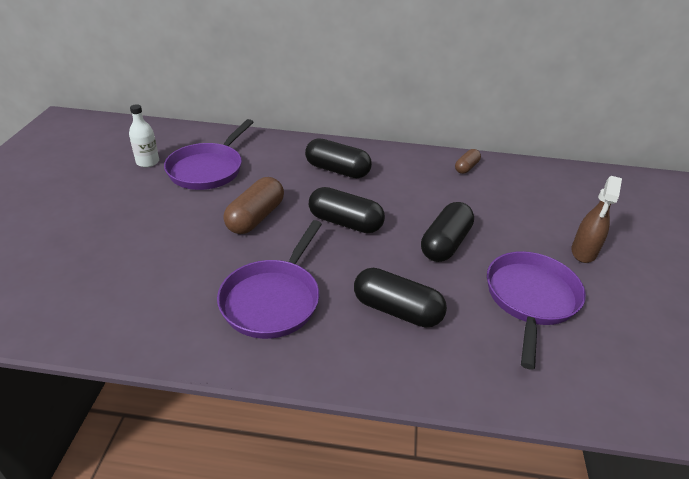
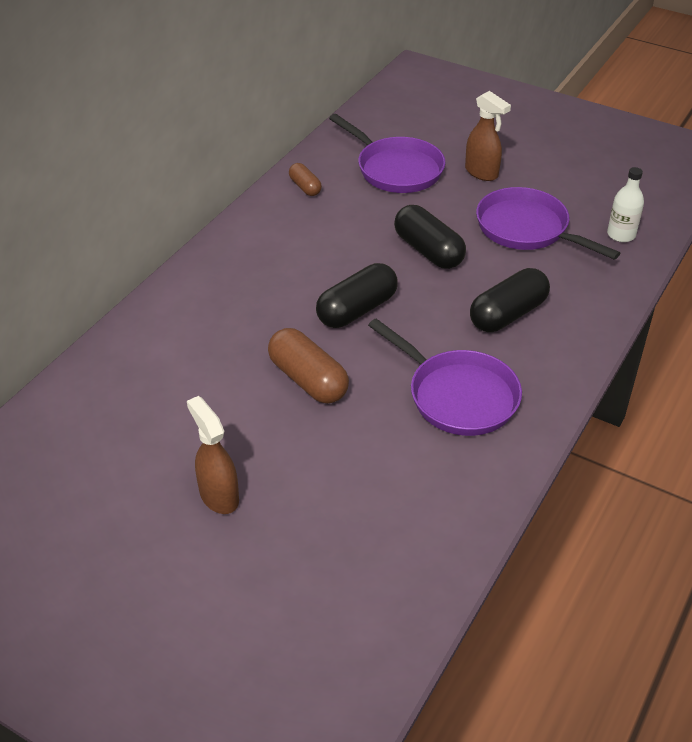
camera: 65 degrees left, 5 degrees up
(130, 207) = (218, 496): none -> brown spray bottle
(147, 162) = (108, 465): white bottle -> white bottle (621, 235)
(208, 169) = (170, 403): purple pan -> purple pan (396, 169)
(337, 170) = (248, 287): black capsule -> none

